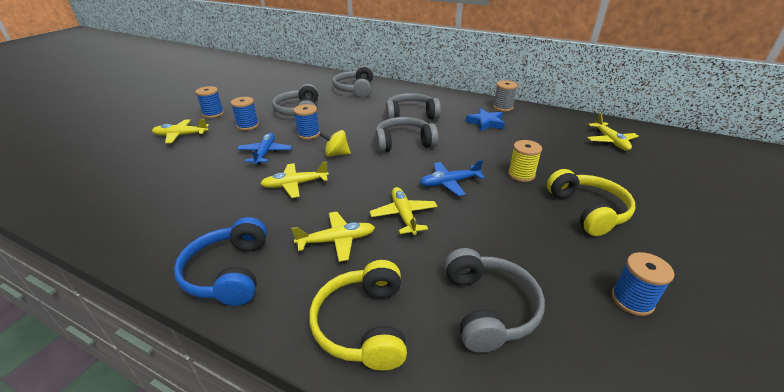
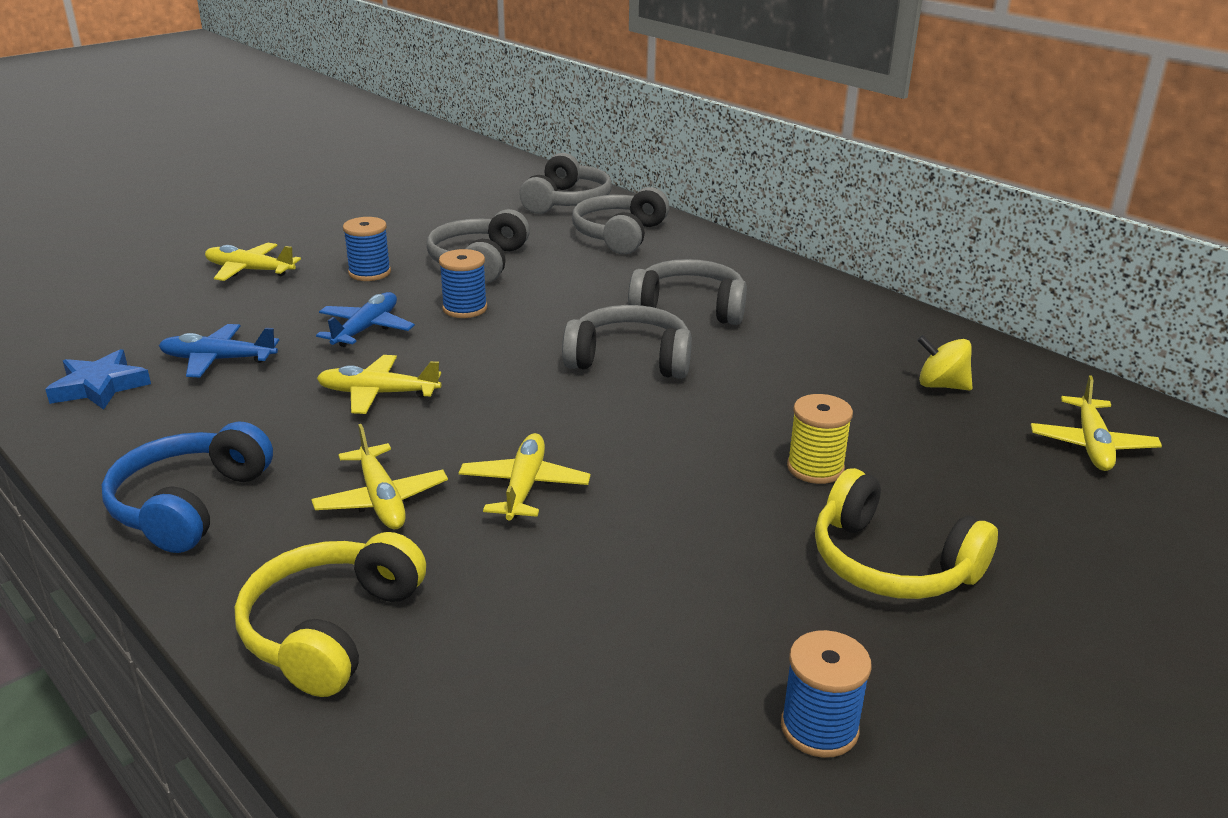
camera: 20 degrees right, 5 degrees down
(213, 114) = (325, 240): blue spool -> none
(336, 154) = (487, 355): yellow spinning top -> yellow spinning top (941, 385)
(337, 240) = (381, 500): yellow plane -> yellow plane turned 60 degrees clockwise
(449, 183) = (655, 451): blue plane -> blue plane (218, 360)
(485, 123) = (836, 352): blue star -> blue star (100, 386)
(488, 308) = (546, 664): grey headphones -> grey headphones (567, 201)
(503, 107) = (906, 326): grey spool -> none
(588, 210) = (891, 564): yellow headphones -> yellow headphones turned 120 degrees clockwise

